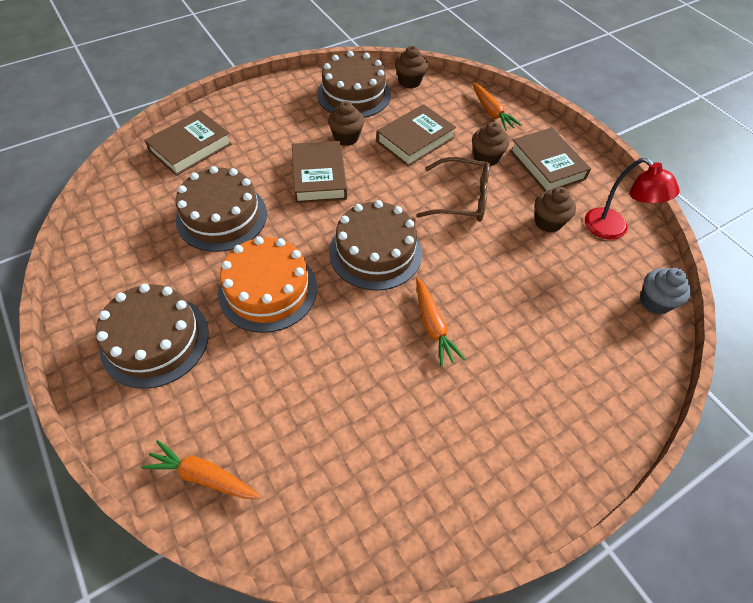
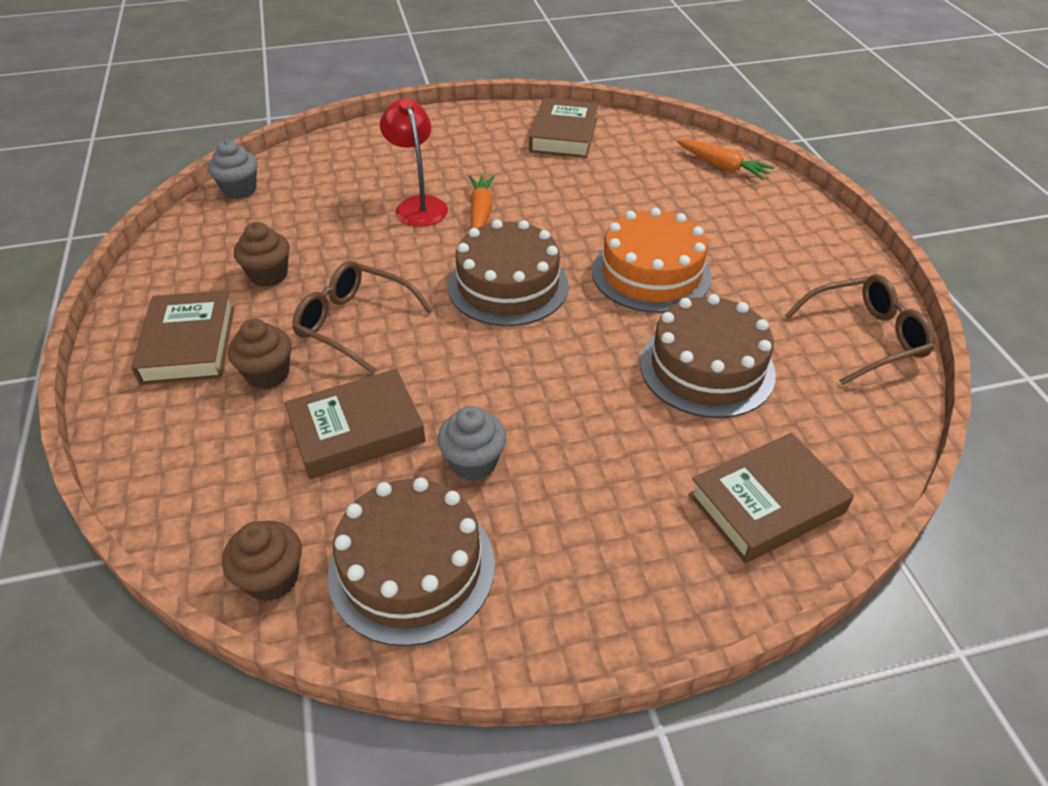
camera: 160 degrees left, 10 degrees down
(103, 265) = (865, 337): none -> brown glasses
(155, 340) = (780, 254): brown cake -> none
(319, 177) = (546, 398): brown book -> brown book (563, 135)
(346, 137) = (473, 462): brown cupcake -> grey cupcake
(491, 112) = (177, 458): orange carrot -> none
(613, 229) = (200, 253): red lamp -> red lamp (418, 205)

